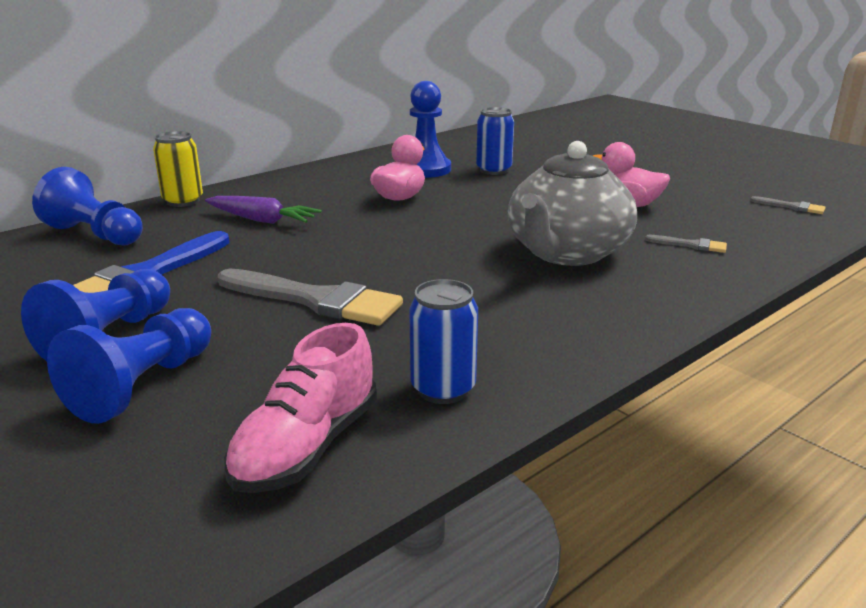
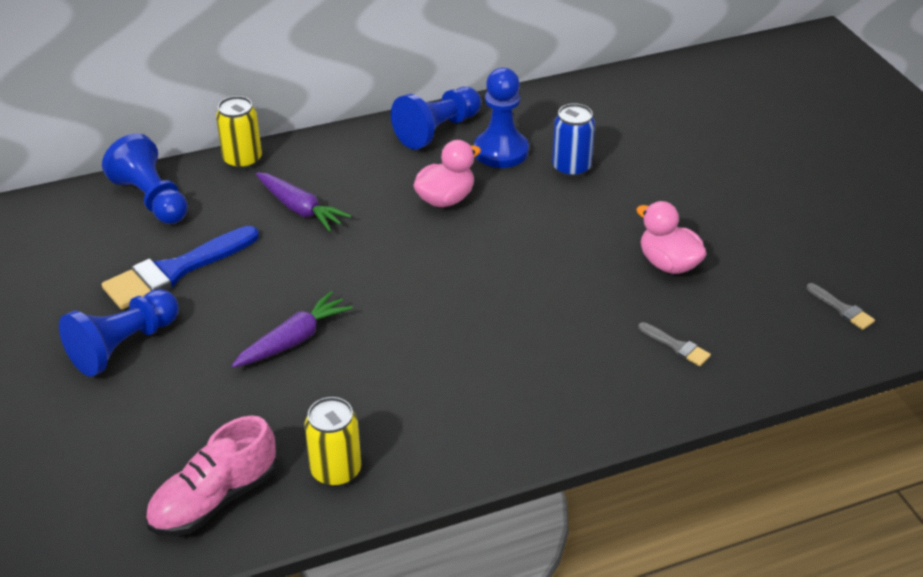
camera: 20 degrees right, 15 degrees up
(143, 385) = (131, 407): blue pawn -> blue pawn (437, 130)
(315, 300) = (293, 340): grey brush -> purple carrot
(443, 389) = (336, 471): blue can -> yellow can
(566, 253) = (547, 328): grey teapot -> none

